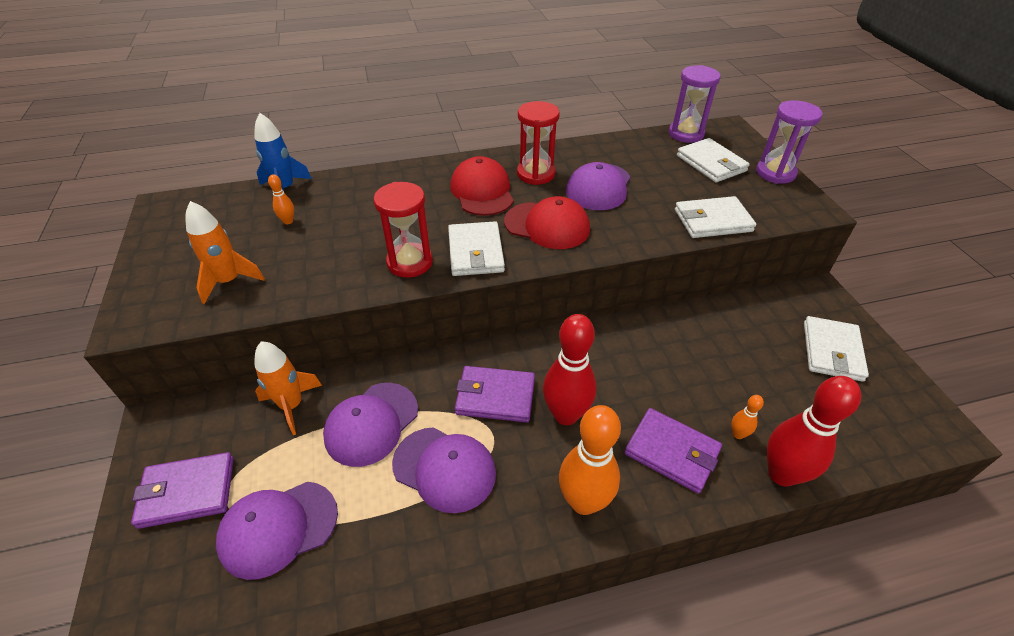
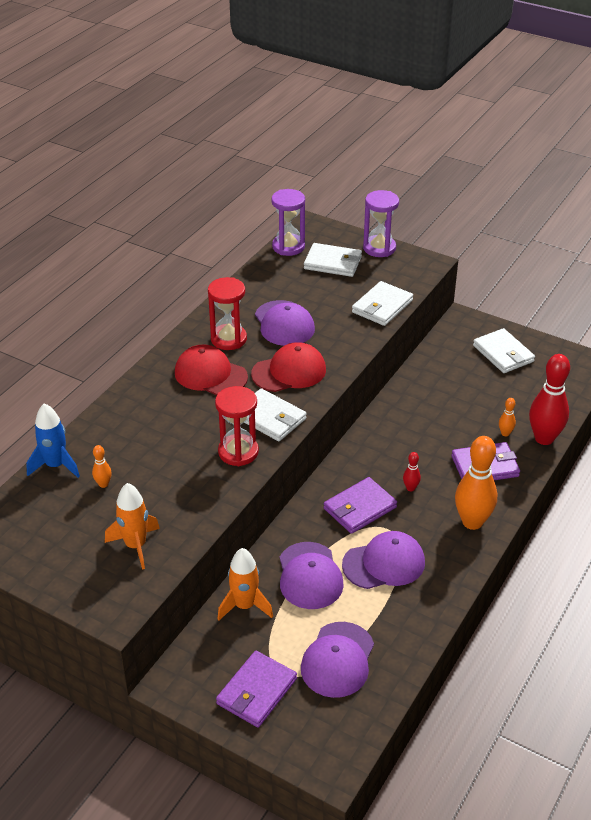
camera: 45 degrees left, 5 degrees down
(566, 414) = (410, 488): red bowling pin -> red bowling pin, size x0.44

